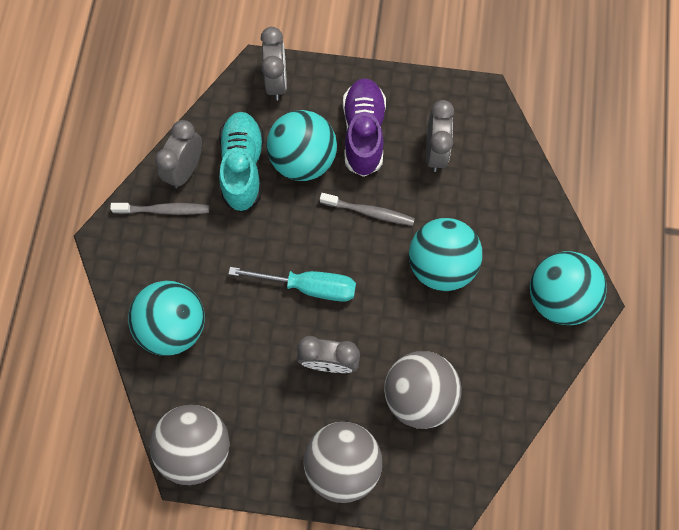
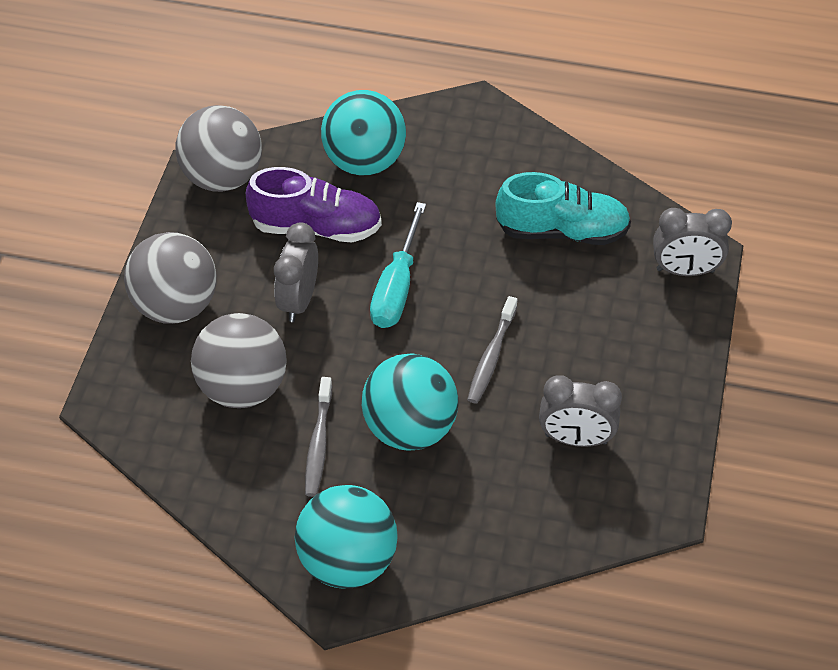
camera: 95 degrees right, 20 degrees down
(164, 210) = (509, 156): grey toothbrush -> grey toothbrush (318, 443)
(186, 169) = (561, 177): grey clock -> none
(303, 160) = (569, 292): turquoise ball -> none
(363, 133) = (606, 359): purple shoe -> purple shoe (316, 227)

